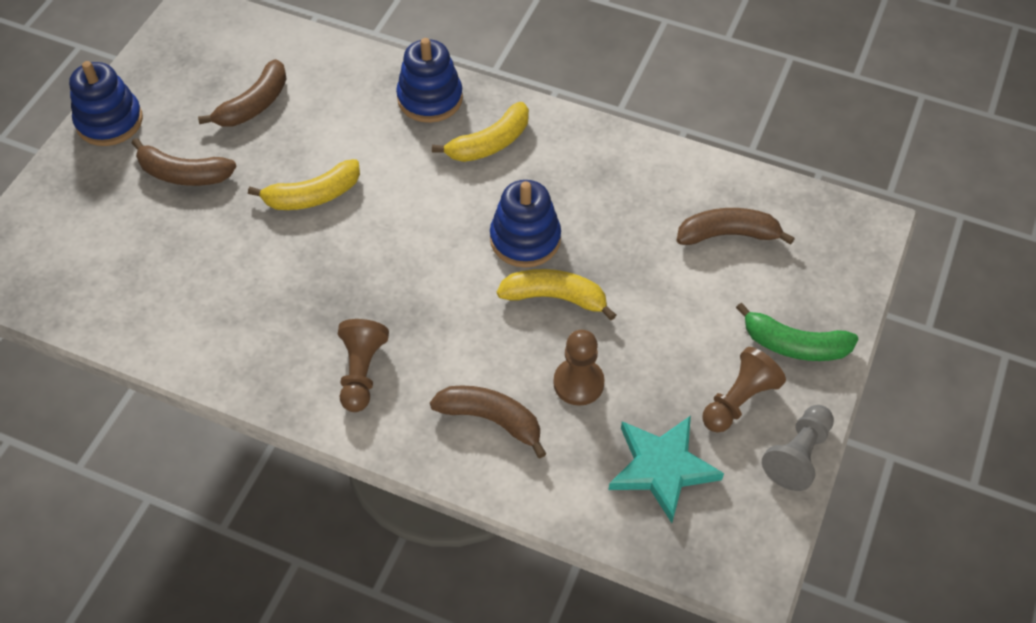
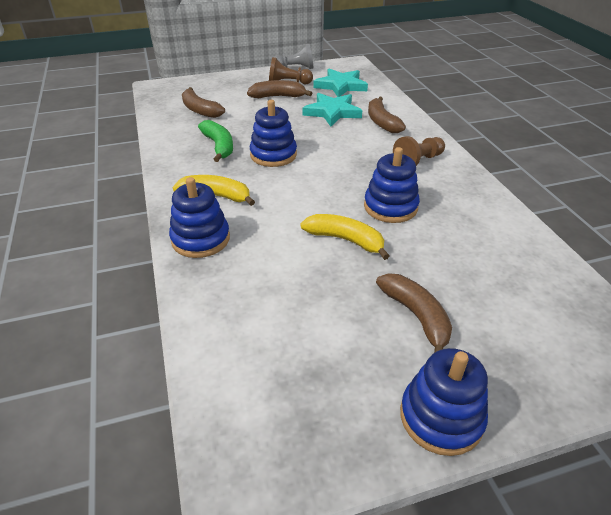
camera: 130 degrees left, 15 degrees down
(254, 105) = (306, 327): brown banana -> brown banana (278, 96)
(316, 269) = (390, 207): none -> blue stacking toy
(555, 297) = (297, 133): yellow banana -> none
(578, 383) = (332, 112): brown pawn -> turquoise star
(794, 345) = (245, 82): green banana -> green banana (219, 146)

